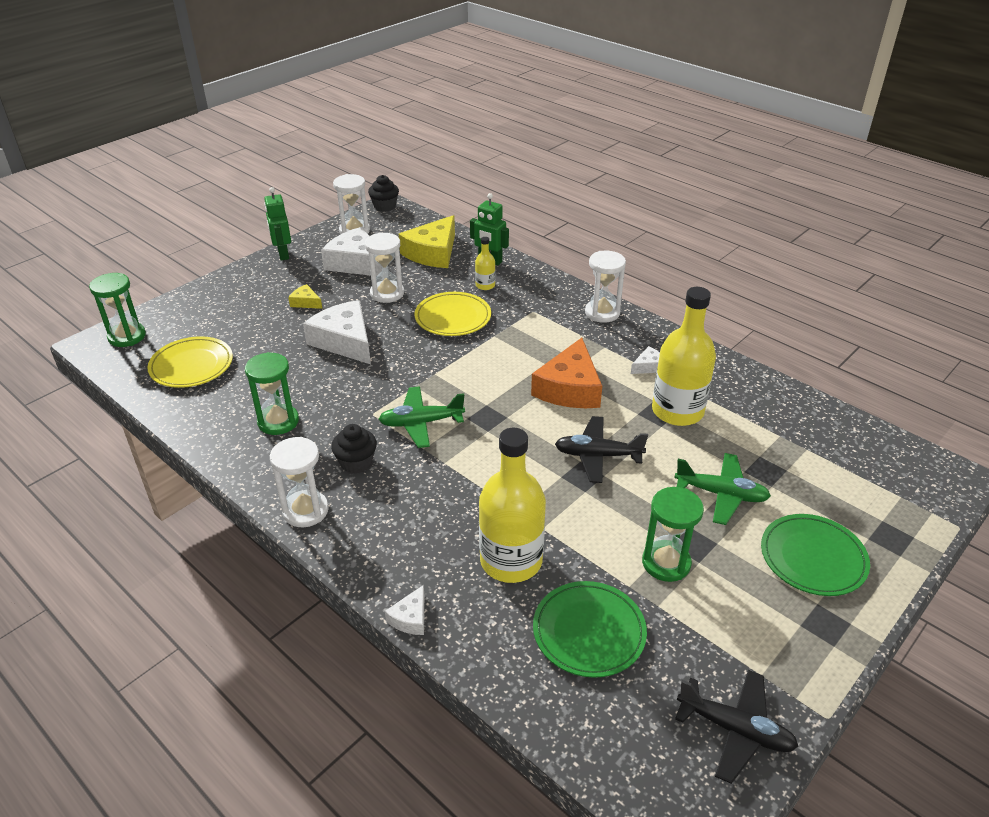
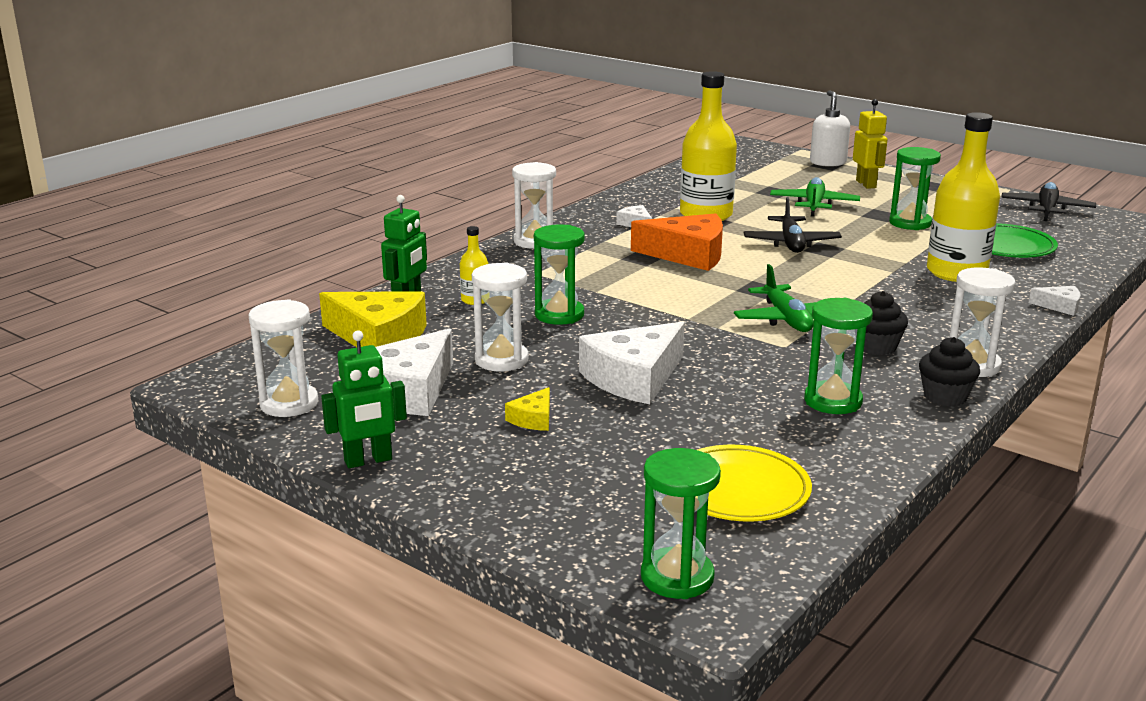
camera: 95 degrees left, 15 degrees down
(384, 206) = (200, 386): black cupcake -> black cupcake (945, 396)
(453, 317) = (559, 315): yellow plate -> green hourglass
(813, 558) = (866, 184): green plate -> yellow robot
(900, 540) = (827, 162): none -> white soap dispenser

